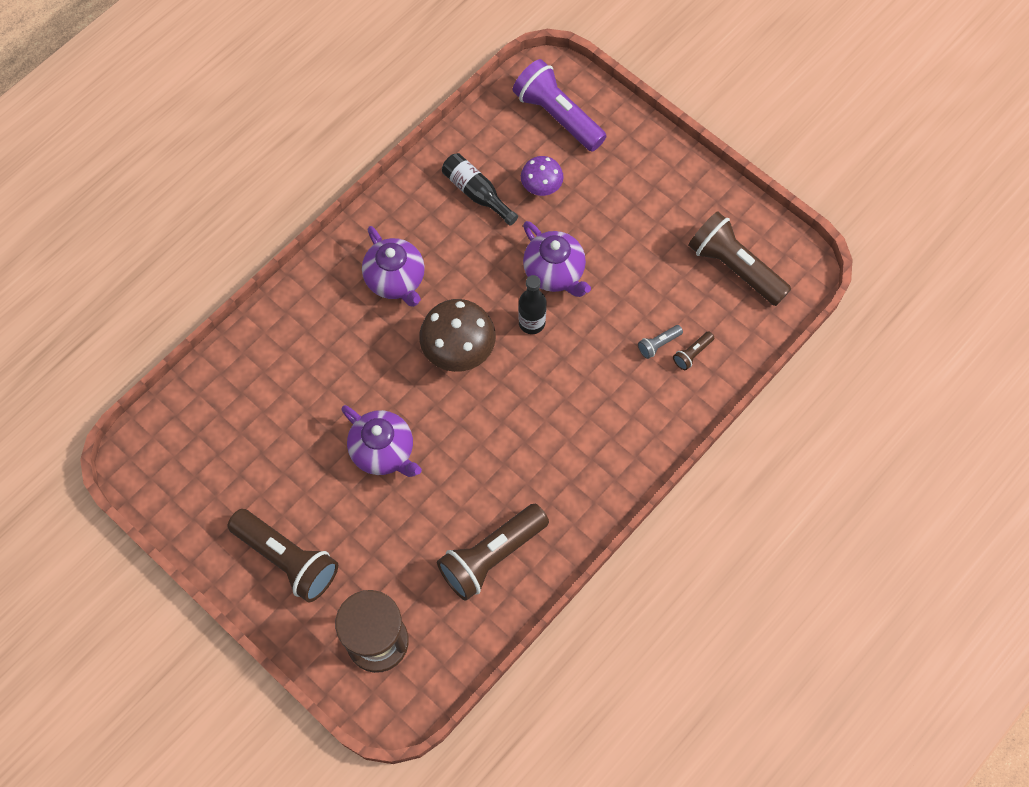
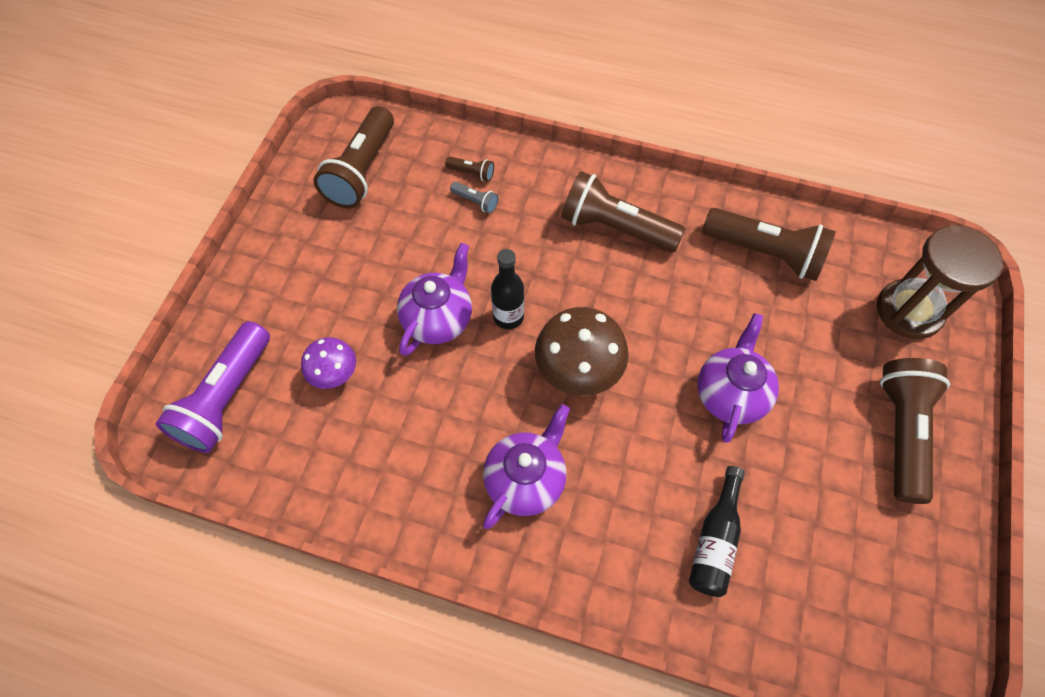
camera: 115 degrees left, 5 degrees down
(476, 193) = (369, 442): black bottle -> black bottle (715, 540)
(578, 444) = (615, 227): none -> brown flashlight

